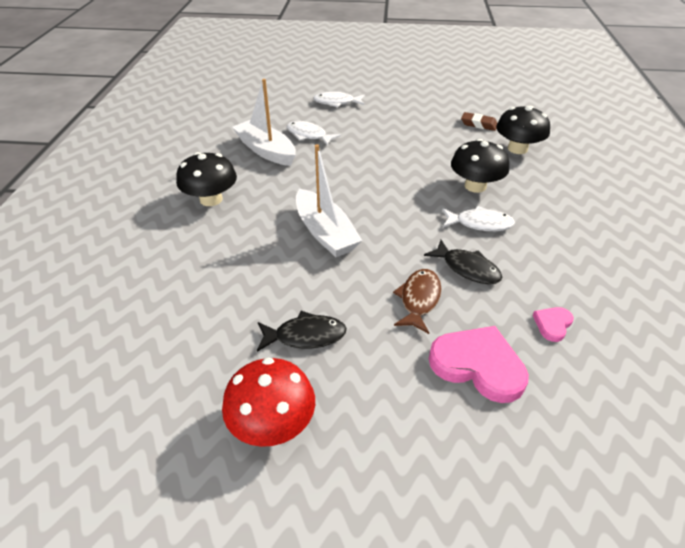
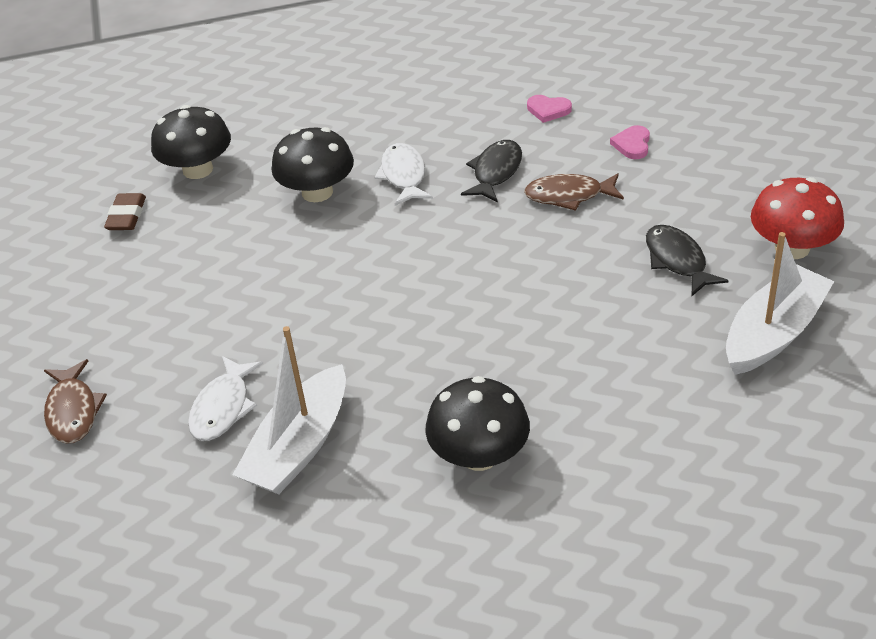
camera: 105 degrees left, 0 degrees up
(325, 233) = (494, 300): white boat -> white boat (773, 333)
(336, 102) = (73, 411): white fish -> brown fish
(478, 365) = (632, 144): pink heart -> pink heart, size x0.49

